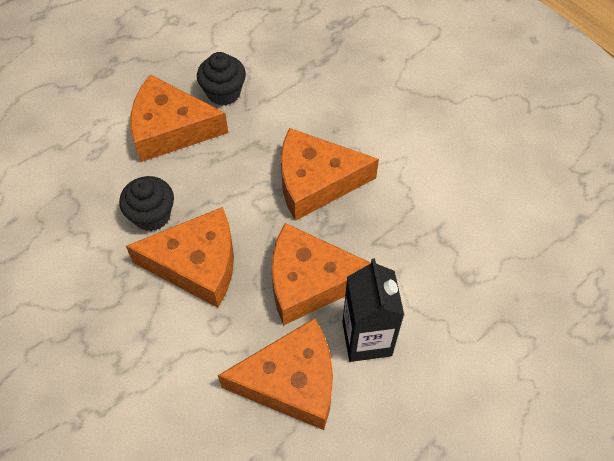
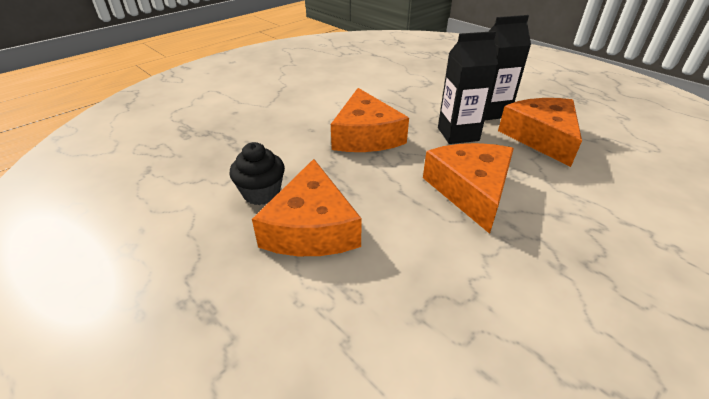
camera: 95 degrees left, 20 degrees down
(152, 215) = (428, 227): black cupcake -> none
(310, 281) = (458, 134): orange cheese -> black carton

